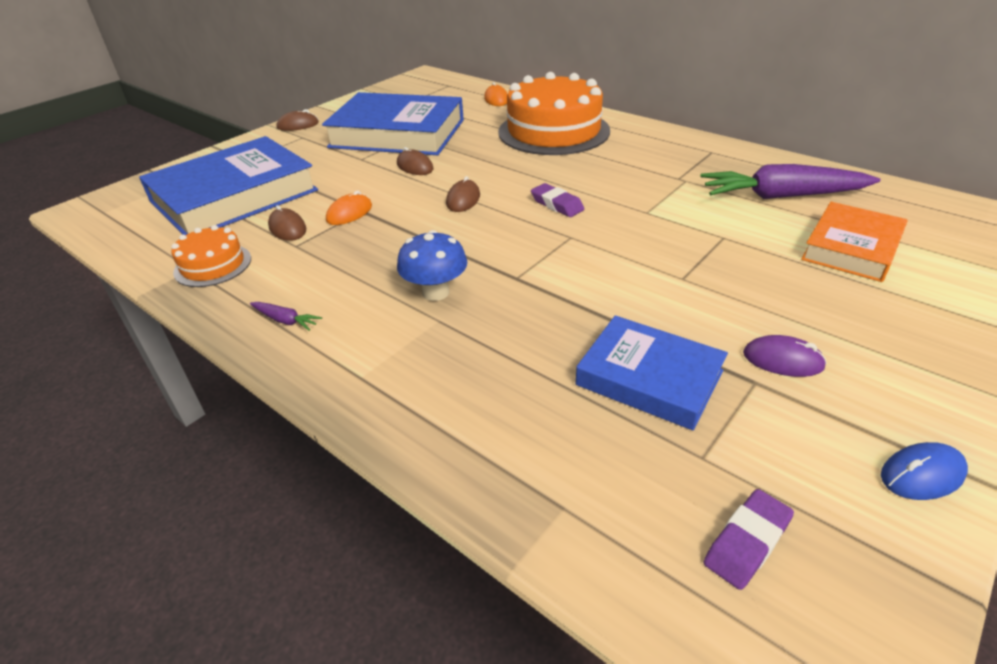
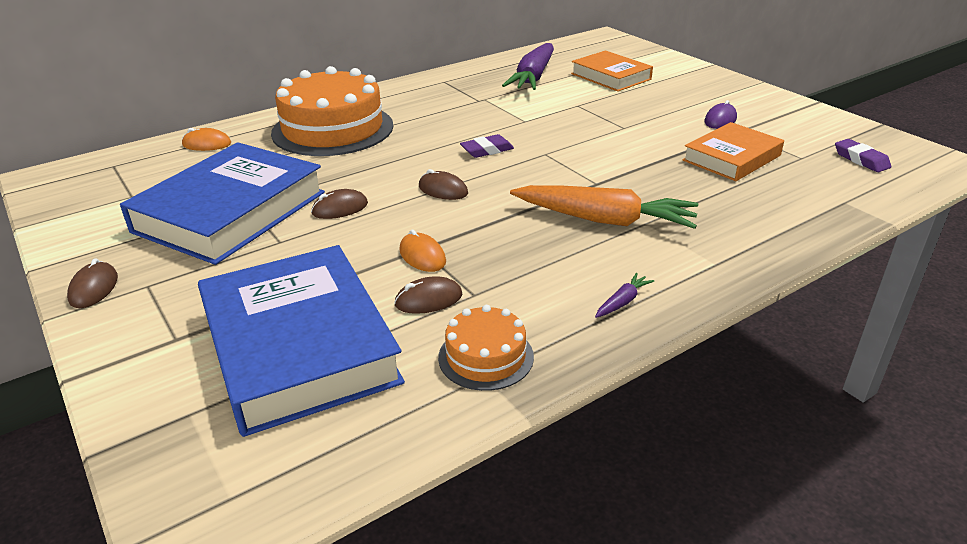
camera: 75 degrees left, 5 degrees down
(435, 292) = (604, 220): blue mushroom -> orange carrot
(649, 378) = (731, 158): blue book -> orange book
(922, 474) = (810, 113): blue mouse -> none

